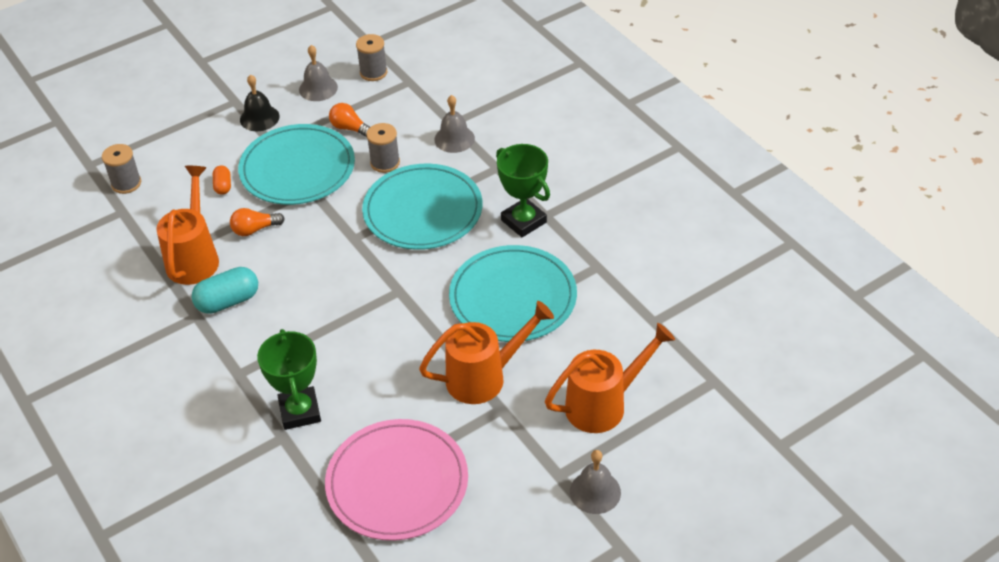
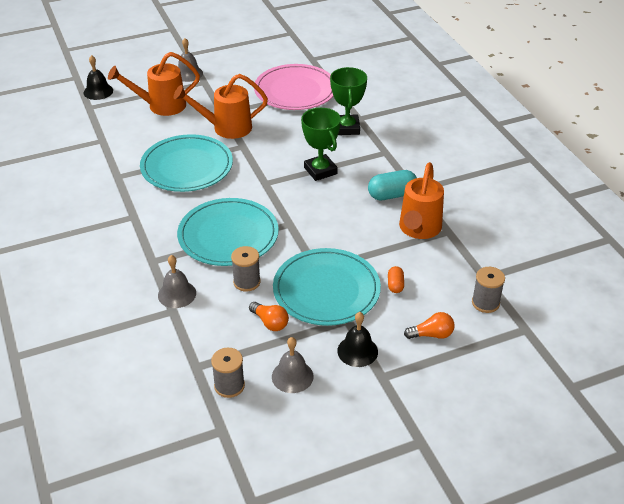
camera: 170 degrees left, 5 degrees down
(255, 229) = (368, 243): orange light bulb -> orange light bulb (431, 334)
(523, 221) = (153, 214): green trophy -> green trophy (320, 170)
(722, 418) = (98, 91): none -> black bell

